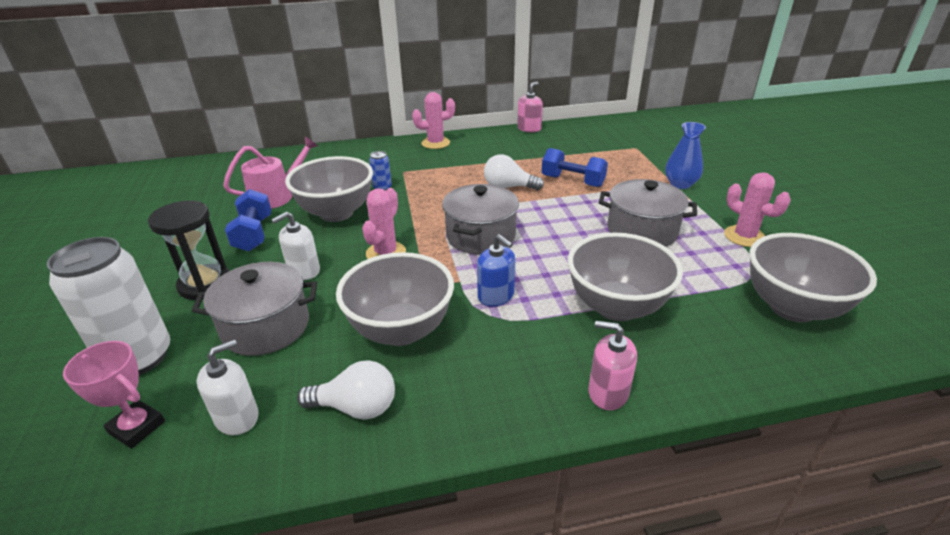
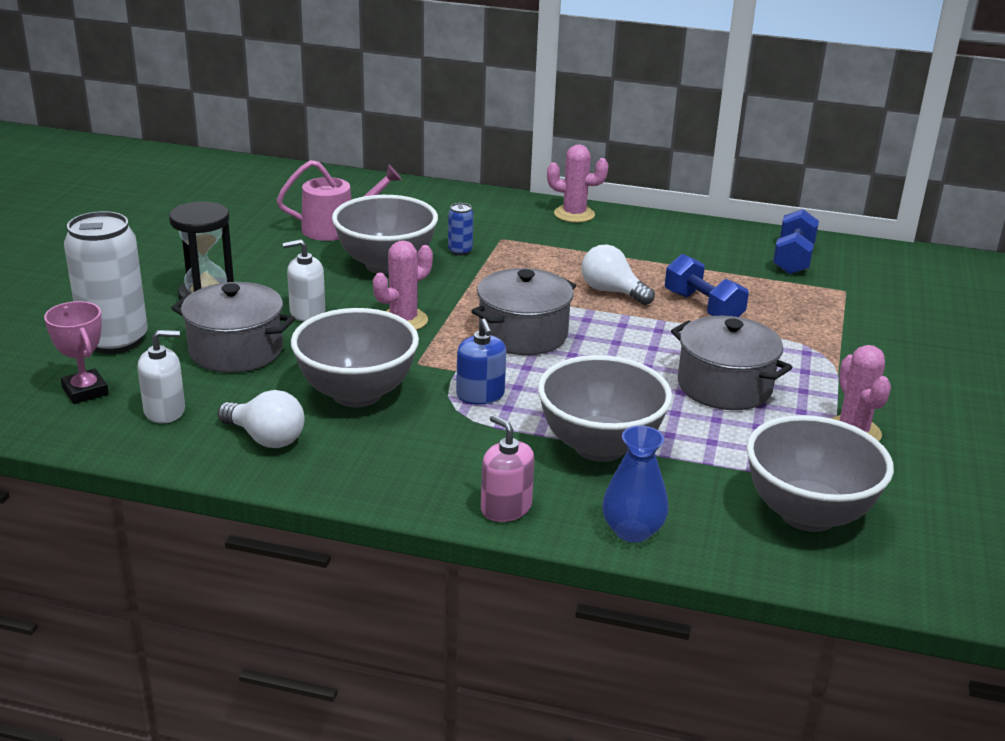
camera: 25 degrees right, 5 degrees down
(254, 234) = (284, 262): blue dumbbell -> blue dumbbell (793, 259)
(529, 129) = (720, 227): pink soap dispenser -> none
(680, 184) = (848, 351): blue vase -> blue vase (632, 531)

